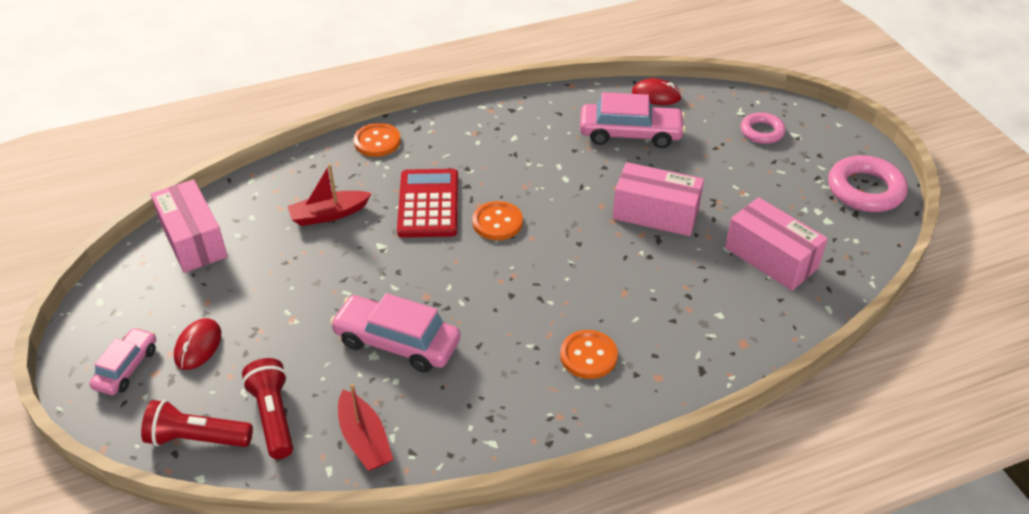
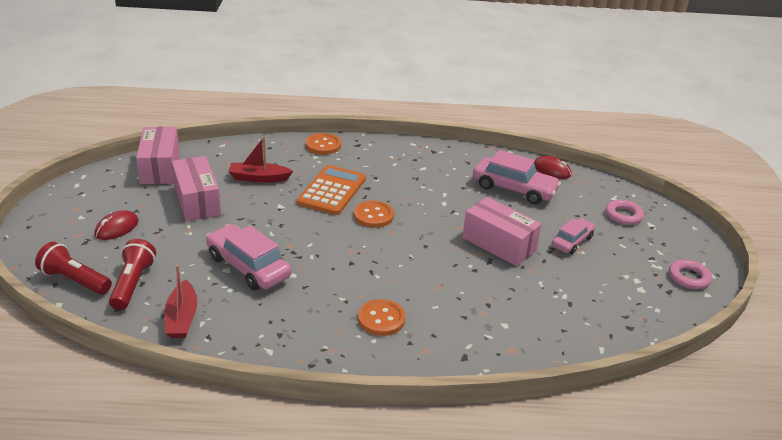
camera: 20 degrees right, 10 degrees down
(126, 368) = (64, 226): pink car -> pink car (572, 242)
(428, 204) = (332, 191): red calculator -> orange calculator
(771, 258) = (574, 300): pink box -> pink box (197, 201)
(865, 190) = (689, 277): pink ring -> pink ring, size x0.61

